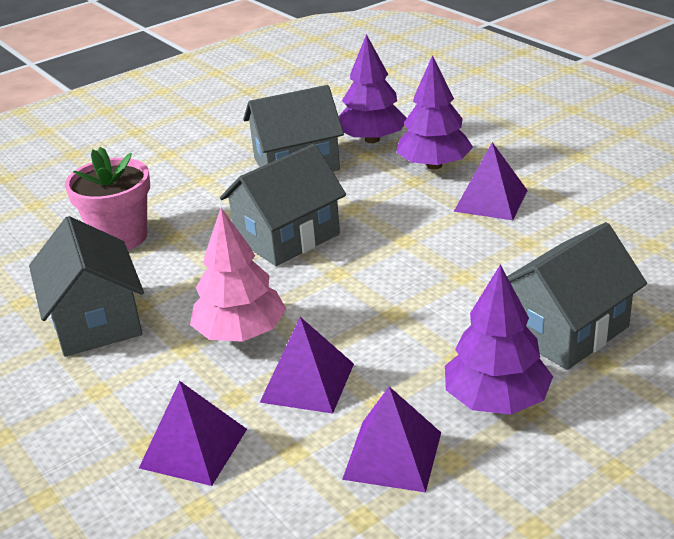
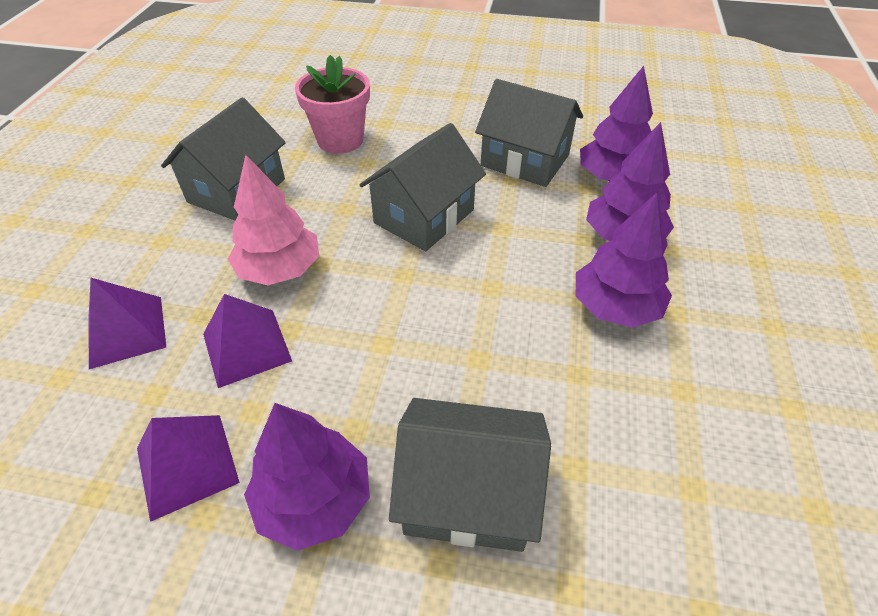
camera: 45 degrees right, 15 degrees up
(287, 236) = (424, 216): grey house -> grey house turned 60 degrees counterclockwise
(490, 200) = (615, 307): purple pyramid -> purple tree

